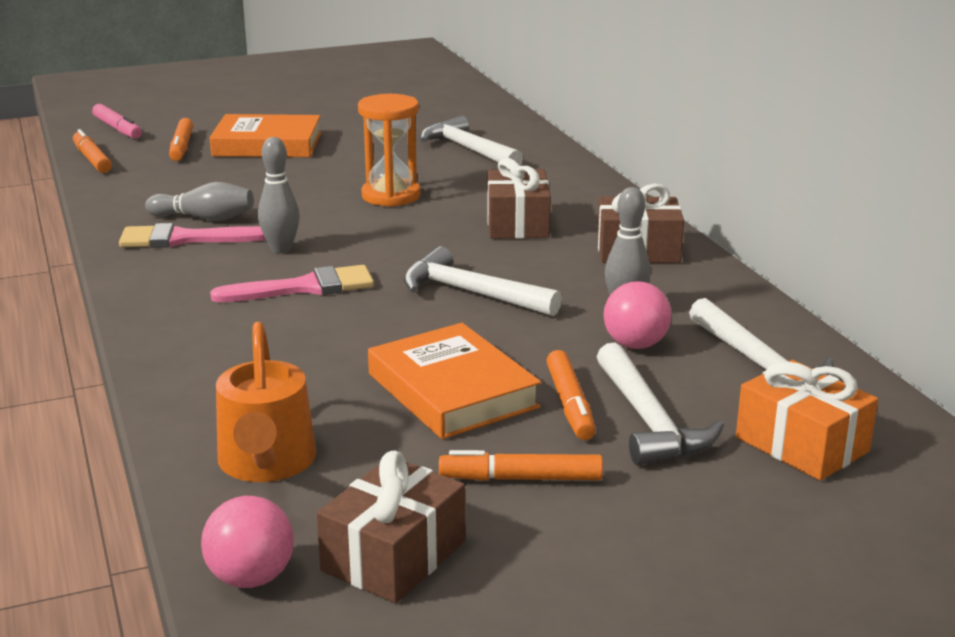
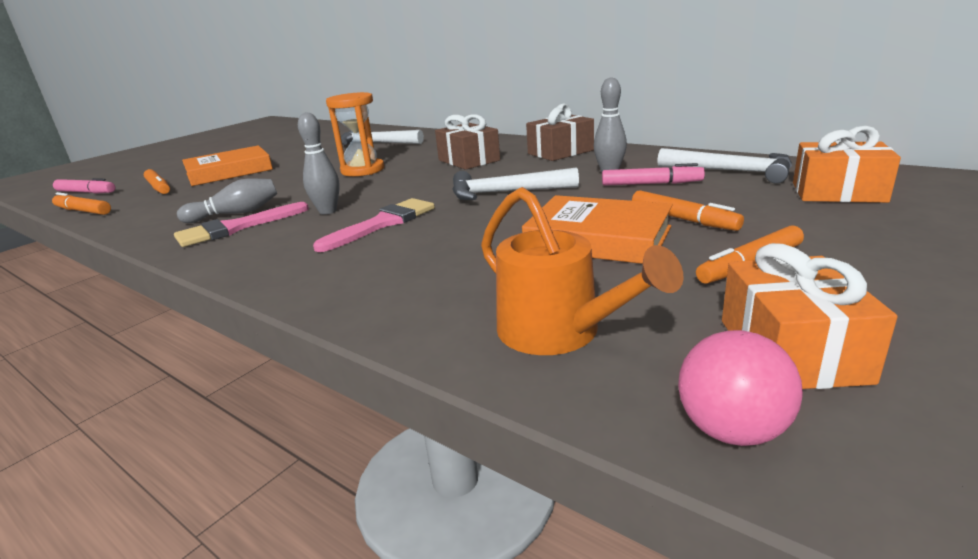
camera: 30 degrees left, 0 degrees up
(394, 556) = (792, 350): brown gift -> orange gift
(635, 344) = (651, 184): pink ball -> pink marker
(648, 420) = (742, 210): white hammer -> none

